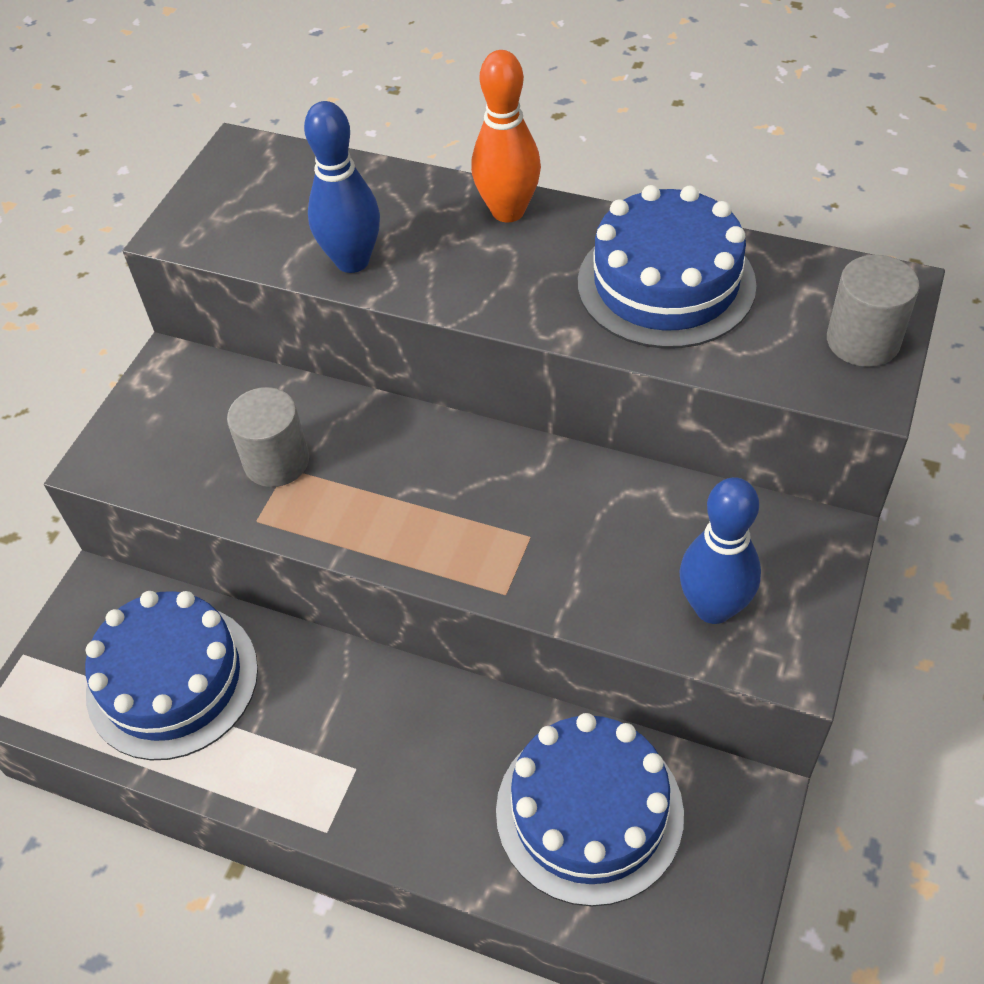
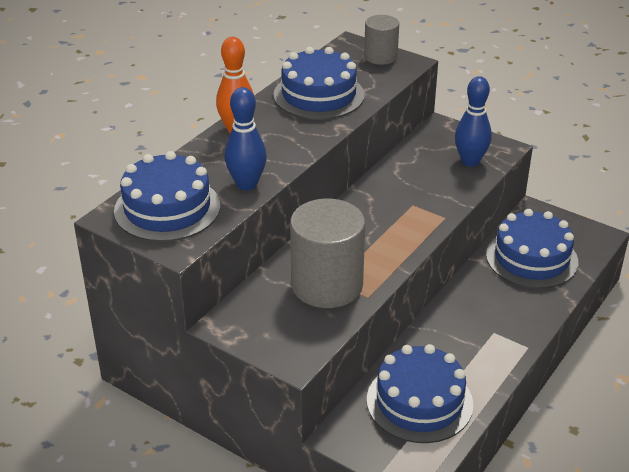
camera: 80 degrees left, 15 degrees down
(270, 196) = (167, 208): none -> blue cake
(276, 461) = (327, 285): grey cylinder -> grey cylinder, size x1.78

